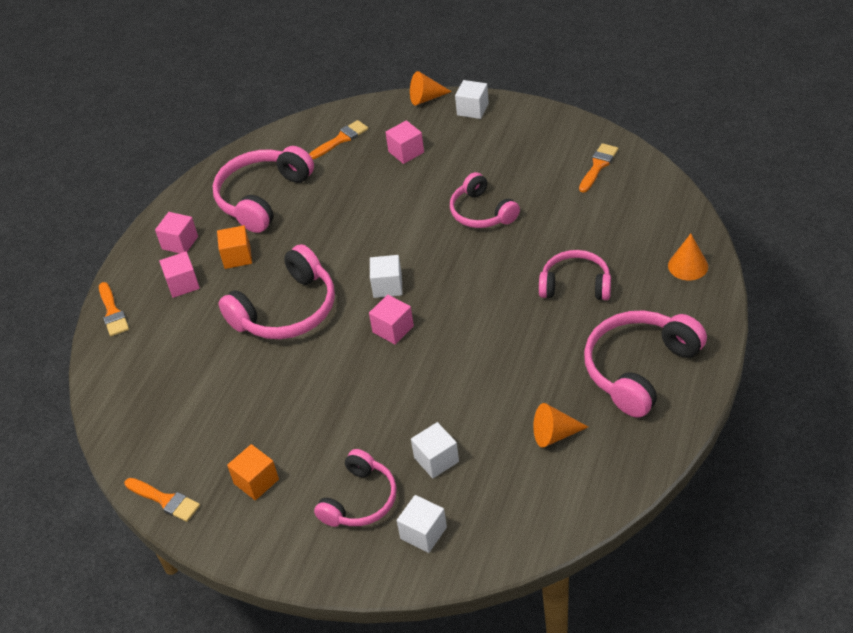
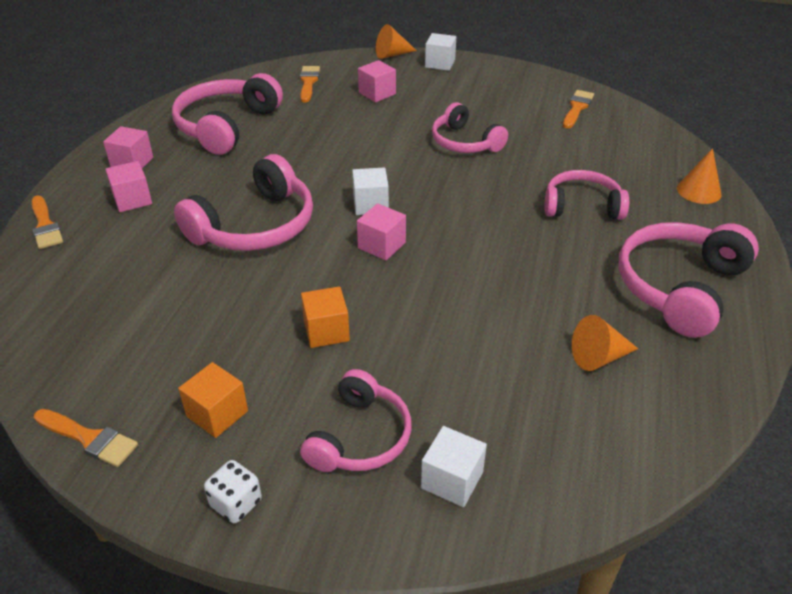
camera: 10 degrees left, 5 degrees down
(237, 257) = (197, 176): orange cube -> orange cube (326, 331)
(269, 548) = (236, 503): none -> white dice
(341, 139) = (308, 82): orange brush -> orange brush turned 45 degrees counterclockwise
(436, 460) = (455, 386): white cube -> none

